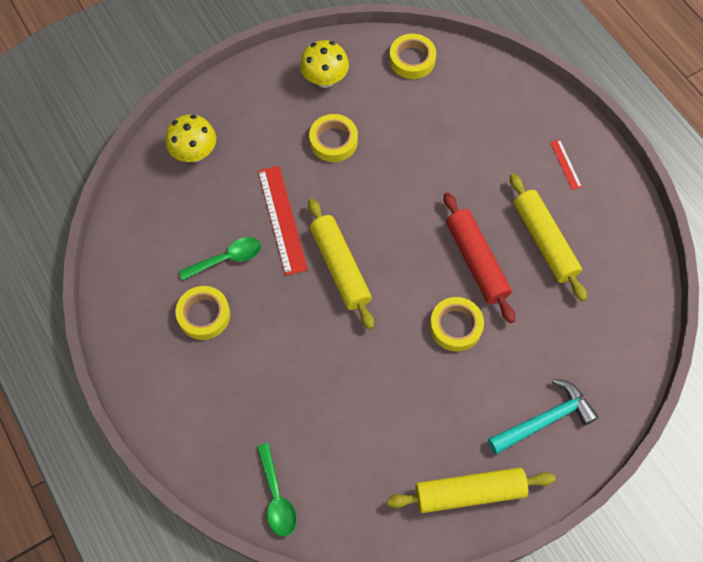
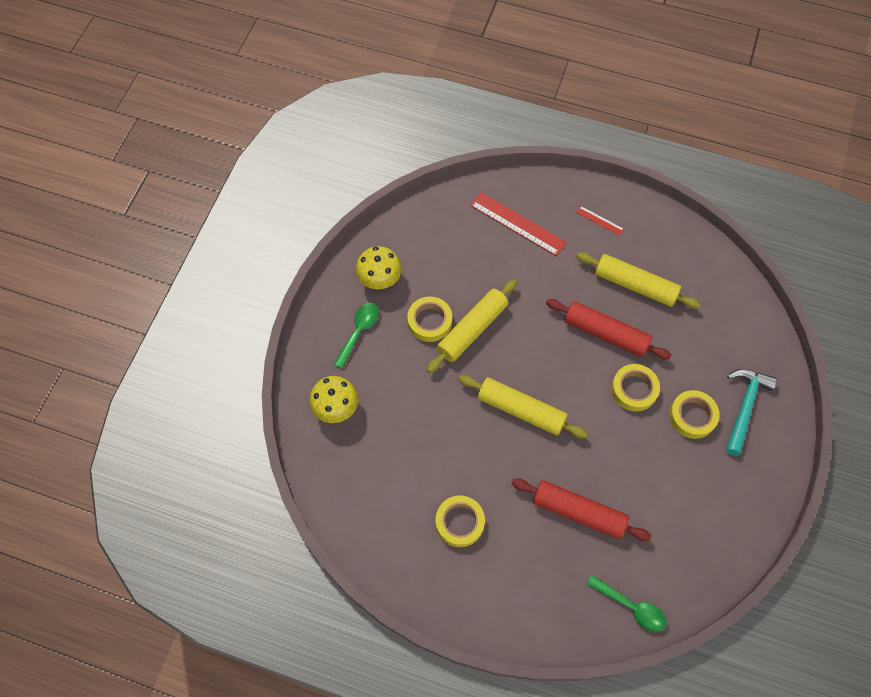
camera: 40 degrees left, 0 degrees up
(227, 259) = (436, 468): green spoon -> green spoon (359, 332)
(282, 219) = (448, 407): red ruler -> red ruler (517, 224)
(308, 386) = (578, 512): none -> red rolling pin
(412, 60) = (428, 219): yellow tape -> yellow tape (692, 416)
(469, 493) = (745, 495): yellow rolling pin -> yellow rolling pin (472, 330)

